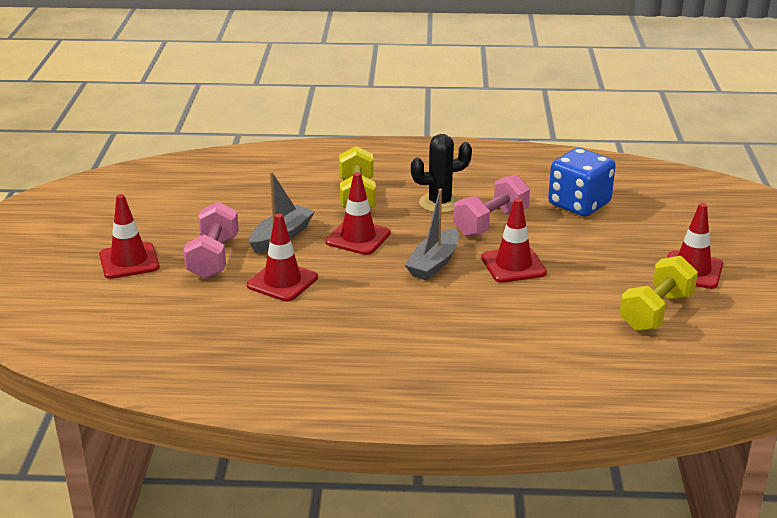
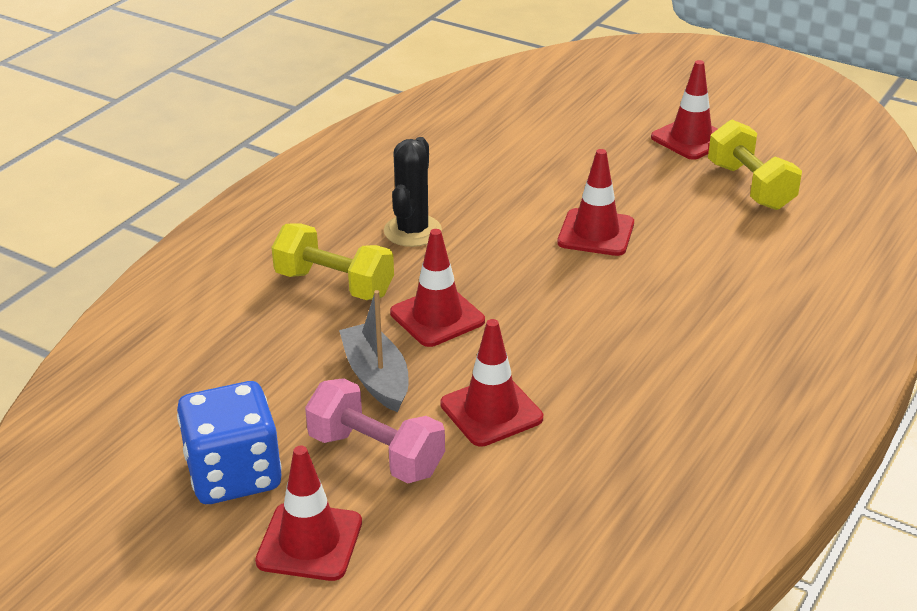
camera: 60 degrees left, 5 degrees up
(434, 263) = (546, 283): grey boat -> none
(491, 223) = (492, 214): pink dumbbell -> none
(579, 204) = (505, 148): blue dice -> blue dice (234, 474)

